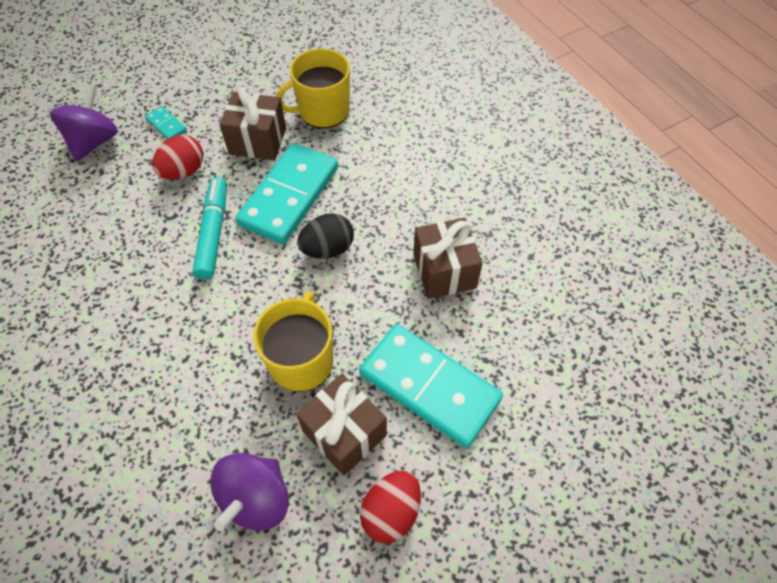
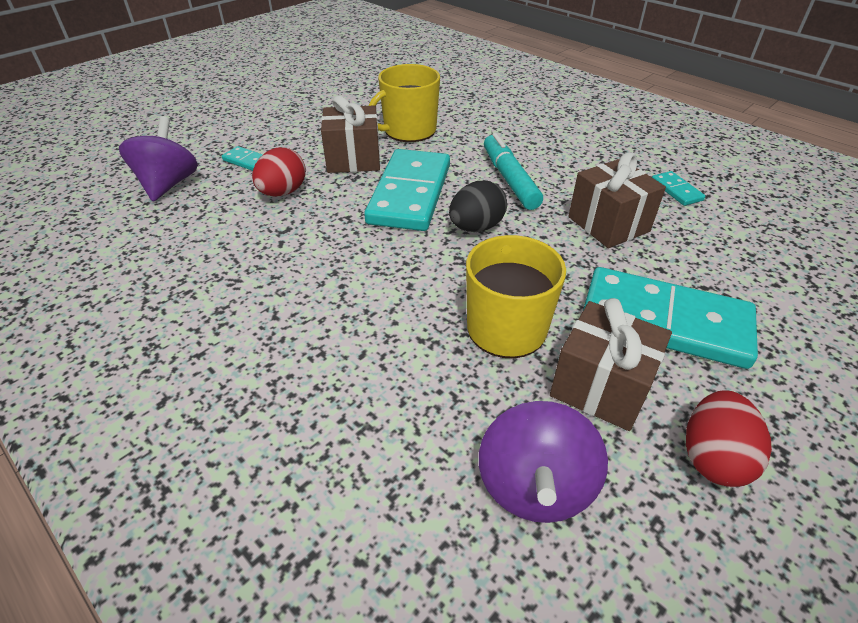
camera: 15 degrees left, 15 degrees down
(214, 232) = (341, 235): turquoise marker -> turquoise marker (509, 179)
(532, 243) = (676, 190): none -> turquoise domino

